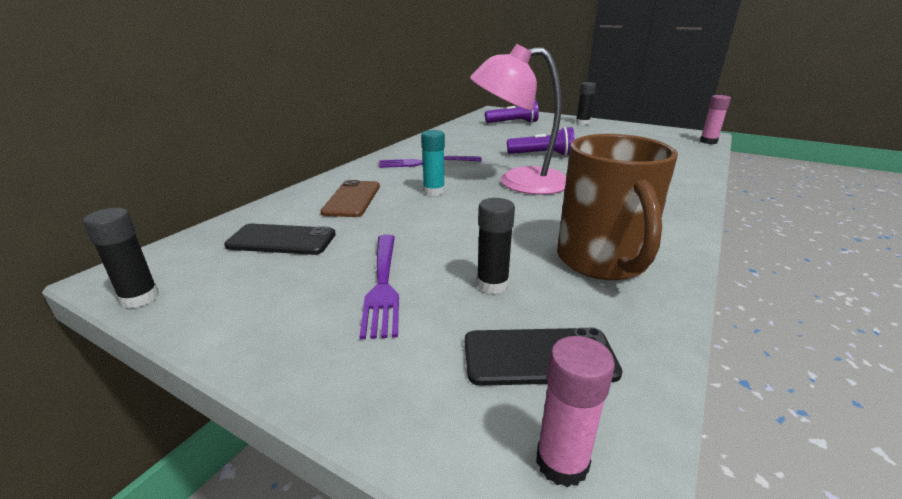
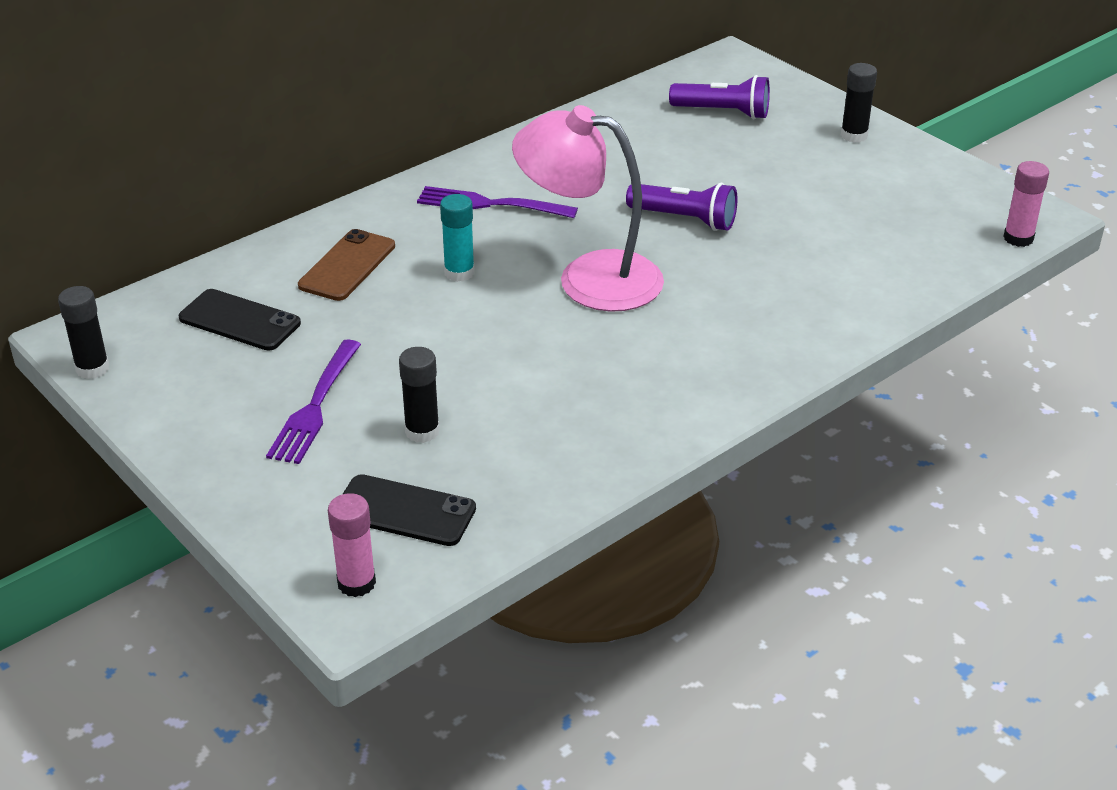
camera: 20 degrees right, 10 degrees up
(603, 262) = (565, 432): brown mug -> none

